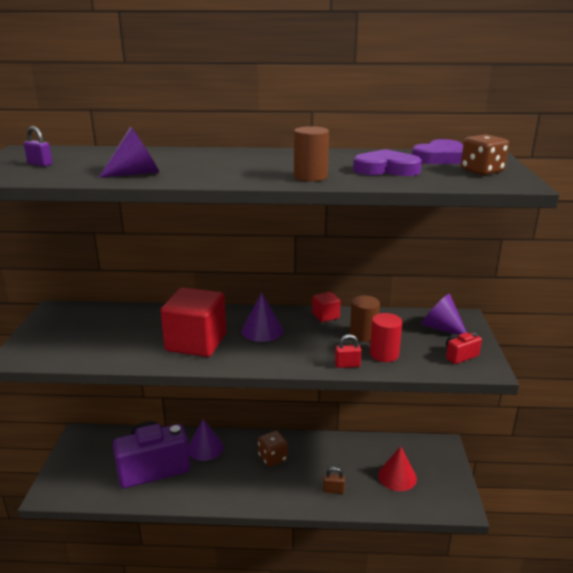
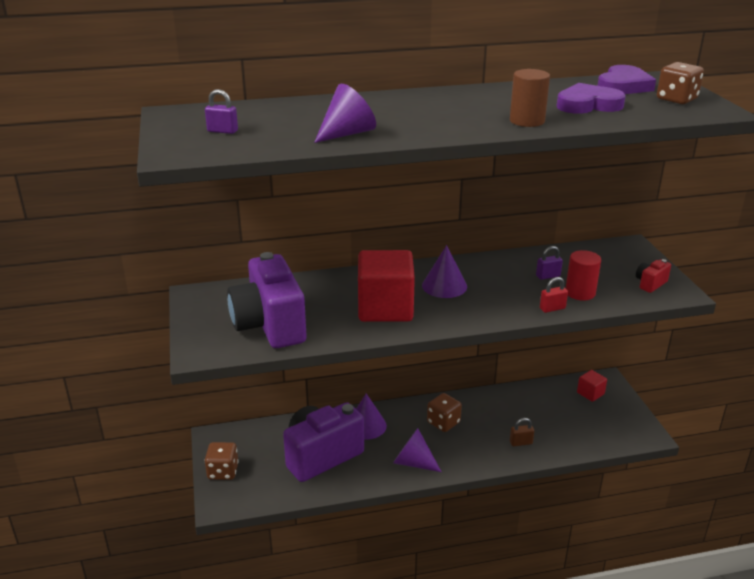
camera: 15 degrees left, 5 degrees up
(67, 466) = (223, 471): none -> brown dice
(89, 343) = (270, 325): none -> purple camera
(325, 316) = (498, 261): red cube -> red cube (590, 393)
(363, 335) = (548, 276): brown cylinder -> purple padlock
(397, 476) = (576, 418): red cone -> none
(441, 328) = (617, 259): purple cone -> purple cone (413, 462)

